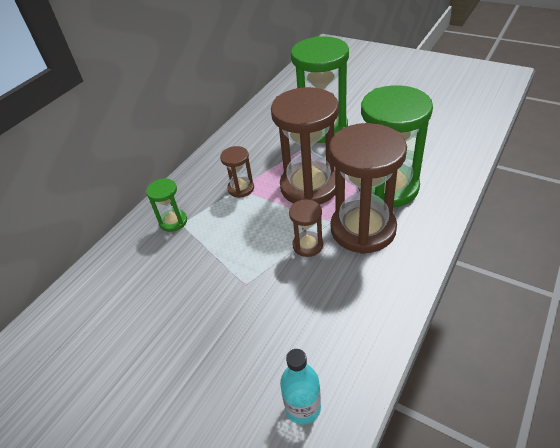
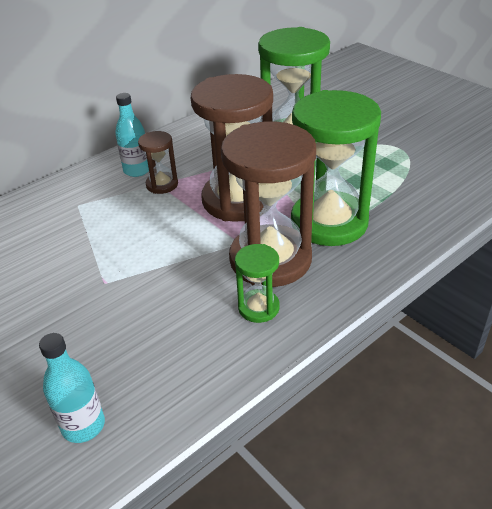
camera: 15 degrees right, 5 degrees down
(173, 221) = (71, 201): green hourglass -> green hourglass (258, 308)
(213, 181) = (137, 170): none -> turquoise bottle
(307, 245) = (197, 260): brown hourglass -> none

